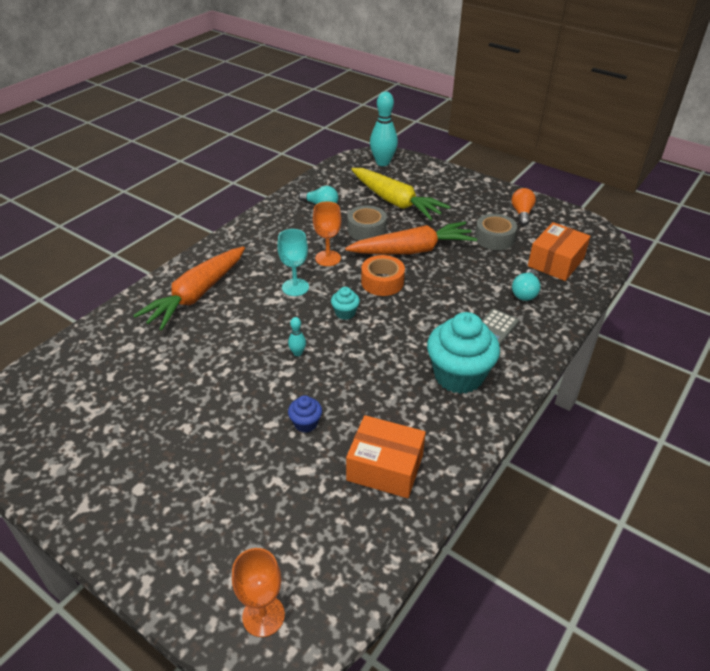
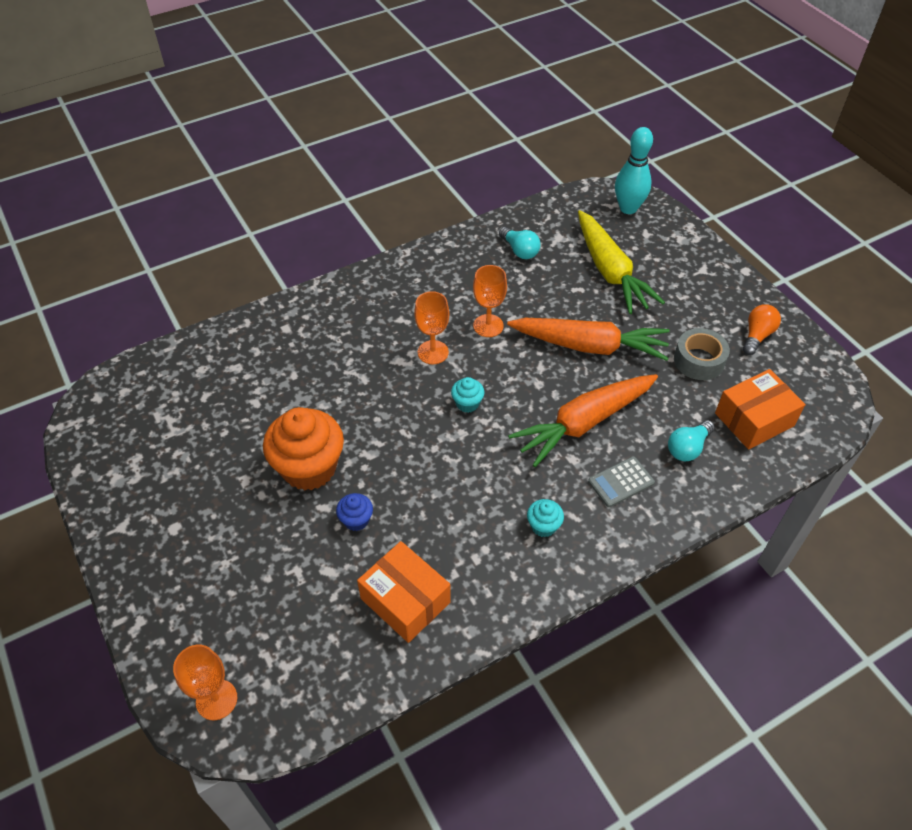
camera: 25 degrees right, 10 degrees up
(196, 295) = (329, 328): orange carrot -> orange carrot (584, 423)
(240, 399) = (309, 468): none -> orange cupcake
(295, 287) = (433, 352): turquoise goblet -> orange goblet
(297, 353) = (392, 435): turquoise bowling pin -> none
(366, 230) = (553, 300): grey tape -> none
(382, 282) = (530, 377): orange tape -> none
(458, 376) = (543, 526): turquoise cupcake -> turquoise cupcake, size x0.45

